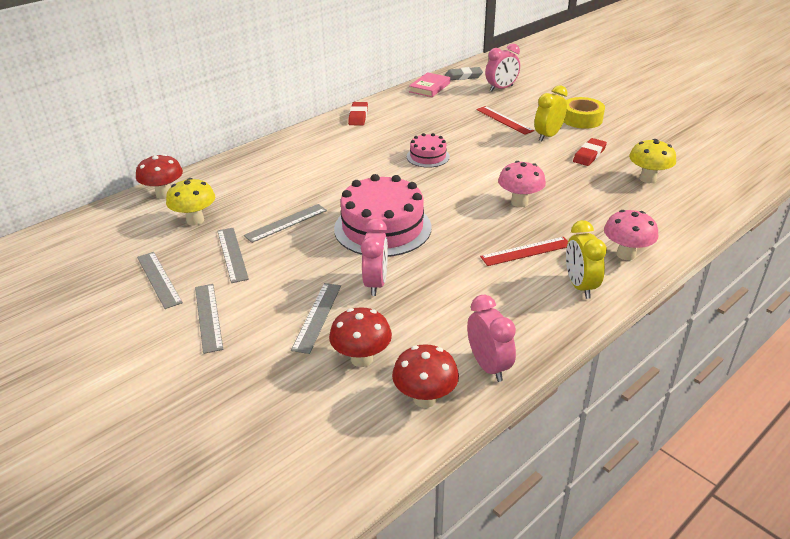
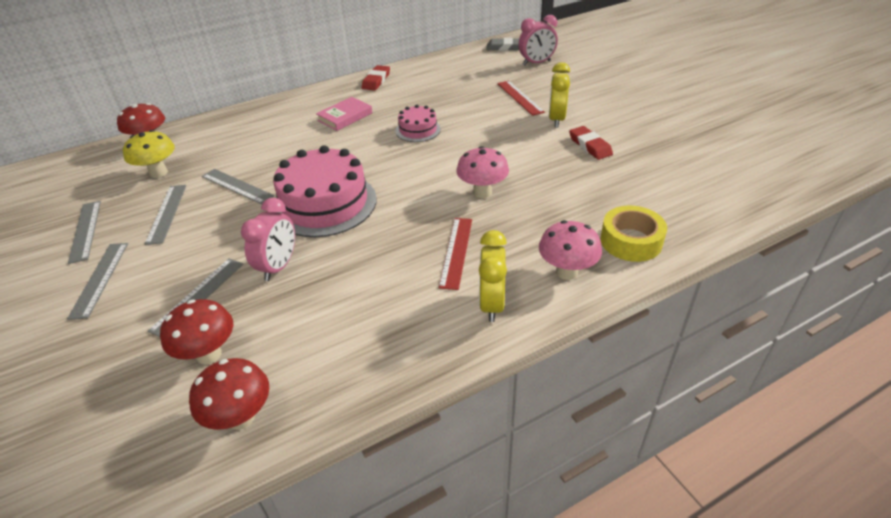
camera: 15 degrees right, 5 degrees up
(286, 223) = (237, 186): grey ruler -> grey ruler turned 60 degrees clockwise
(429, 87) = (464, 56): pink book -> pink book (345, 117)
(488, 366) = (332, 389): pink clock -> none
(526, 251) = (456, 252): red ruler -> red ruler turned 75 degrees counterclockwise
(548, 136) = (556, 119): yellow clock -> yellow clock turned 45 degrees counterclockwise
(581, 119) = (604, 104): yellow tape -> yellow tape (631, 241)
(589, 155) = (590, 146): red eraser -> red eraser turned 75 degrees counterclockwise
(648, 179) = (642, 182): yellow mushroom -> none

